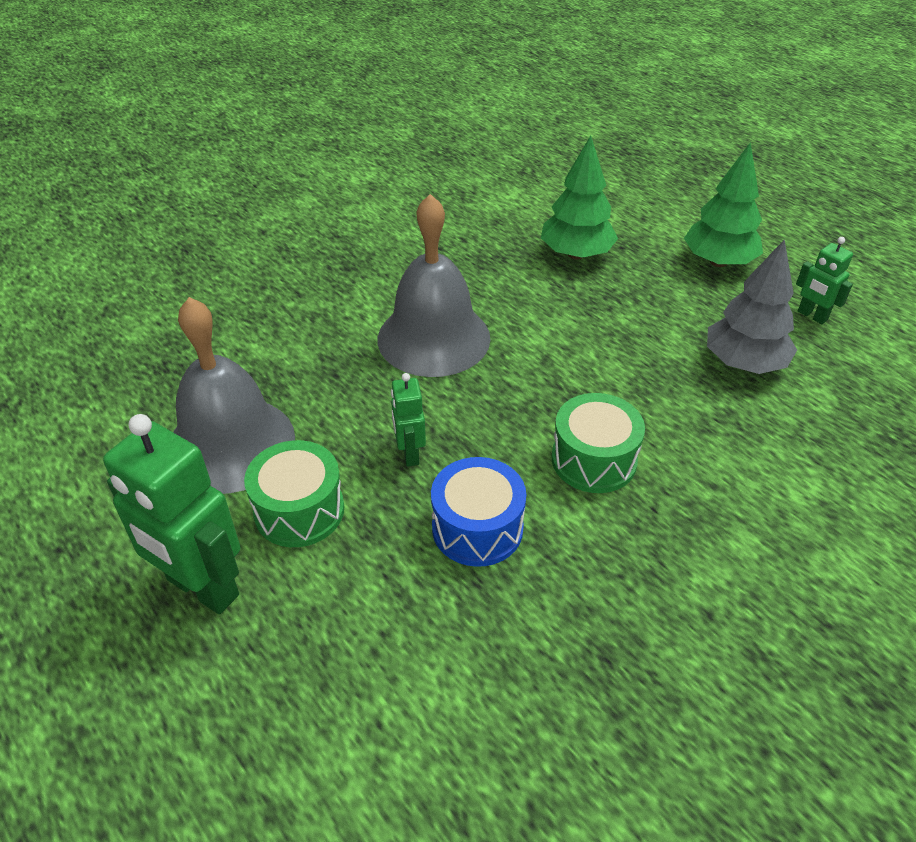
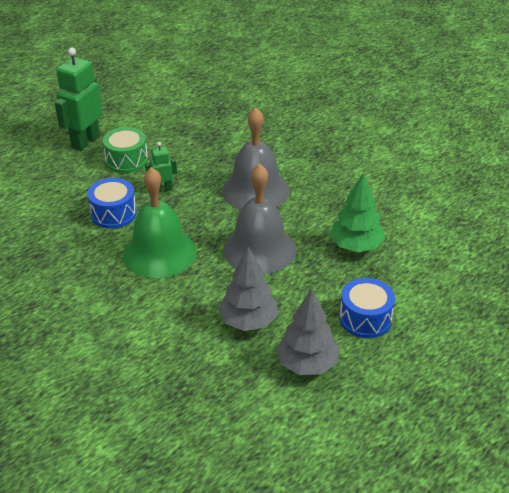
camera: 85 degrees right, 5 degrees down
(230, 444) = (168, 135): grey bell -> grey bell (259, 249)
(594, 460) = (159, 252): green drum -> green bell
(718, 262) = (365, 319): green tree -> blue drum
(812, 316) = (307, 364): green robot -> grey tree

